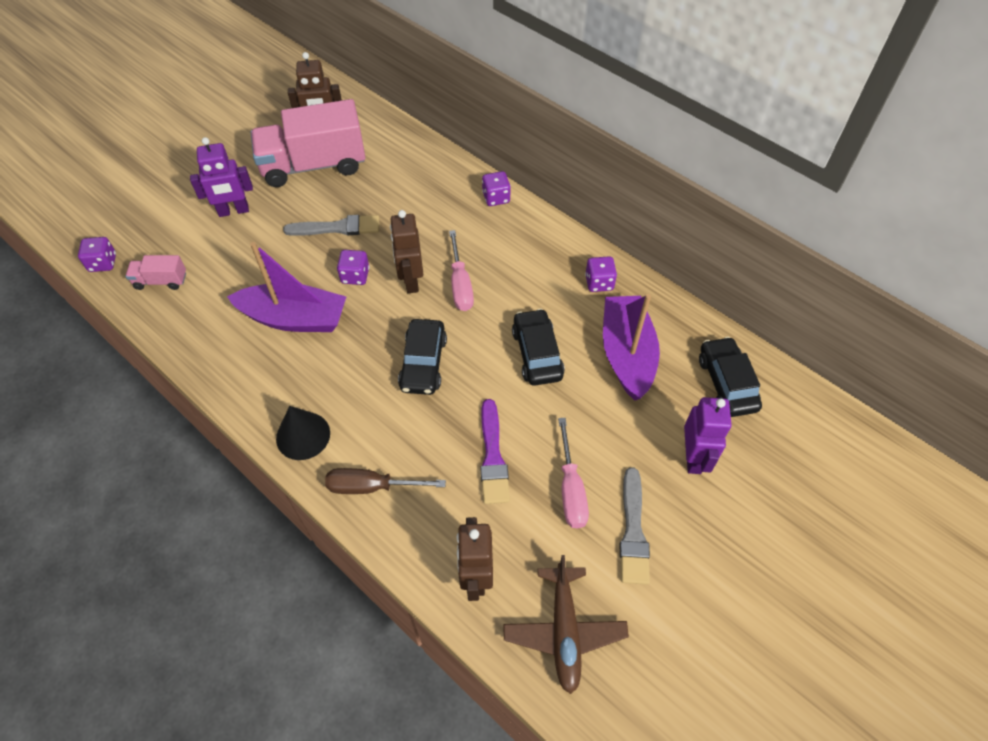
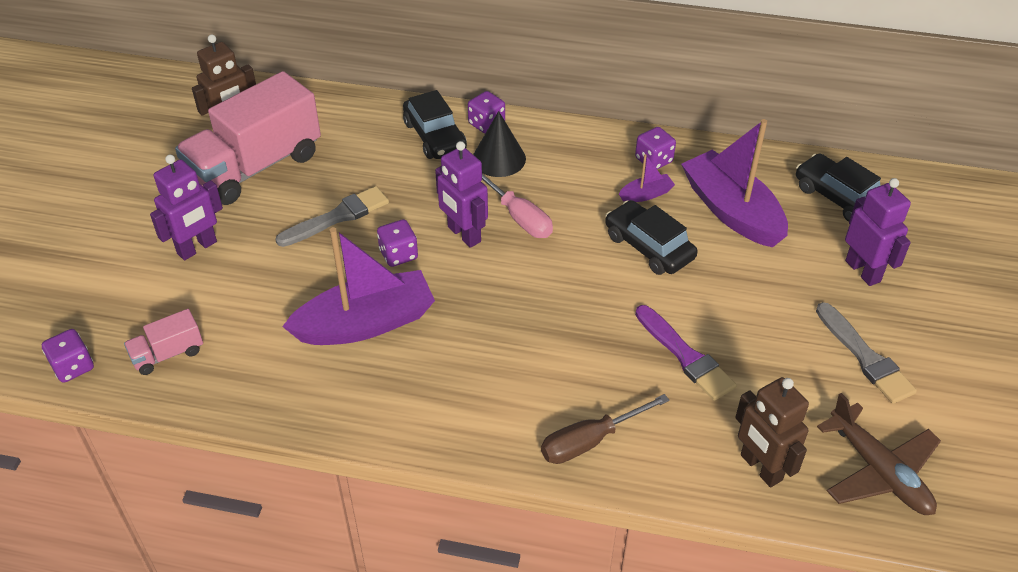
camera: 30 degrees left, 10 degrees down
(303, 435) = (475, 429): black cone -> black cone (499, 158)
(411, 281) = (463, 234): brown robot -> purple robot
(423, 363) = (543, 304): black car -> black car (435, 136)
(570, 309) = (646, 194): none -> purple boat
(571, 489) = (781, 349): pink screwdriver -> none

